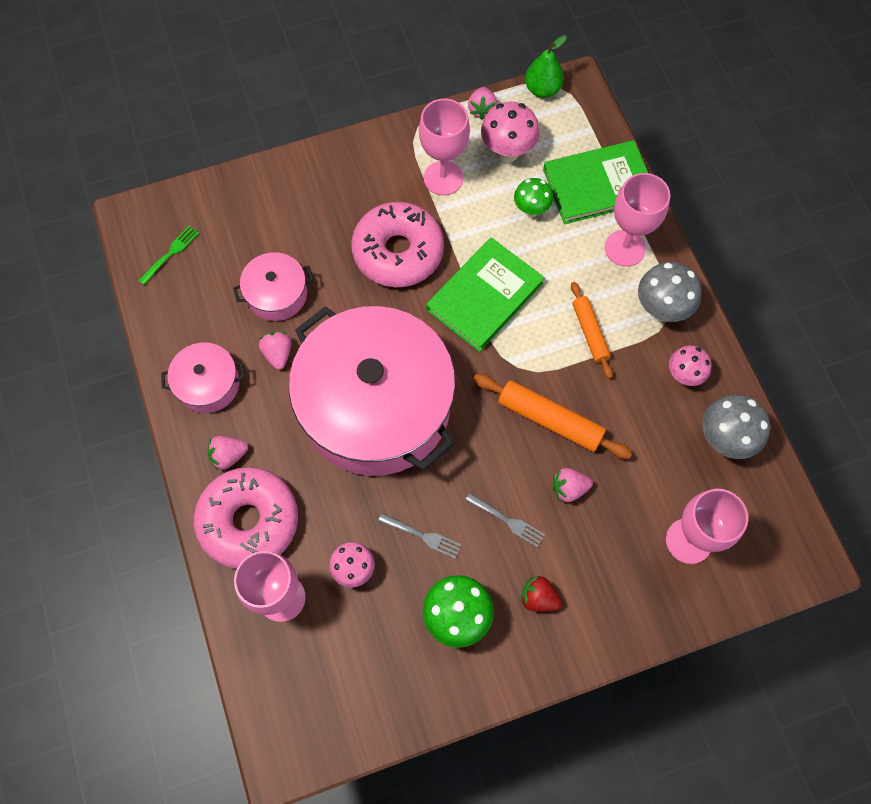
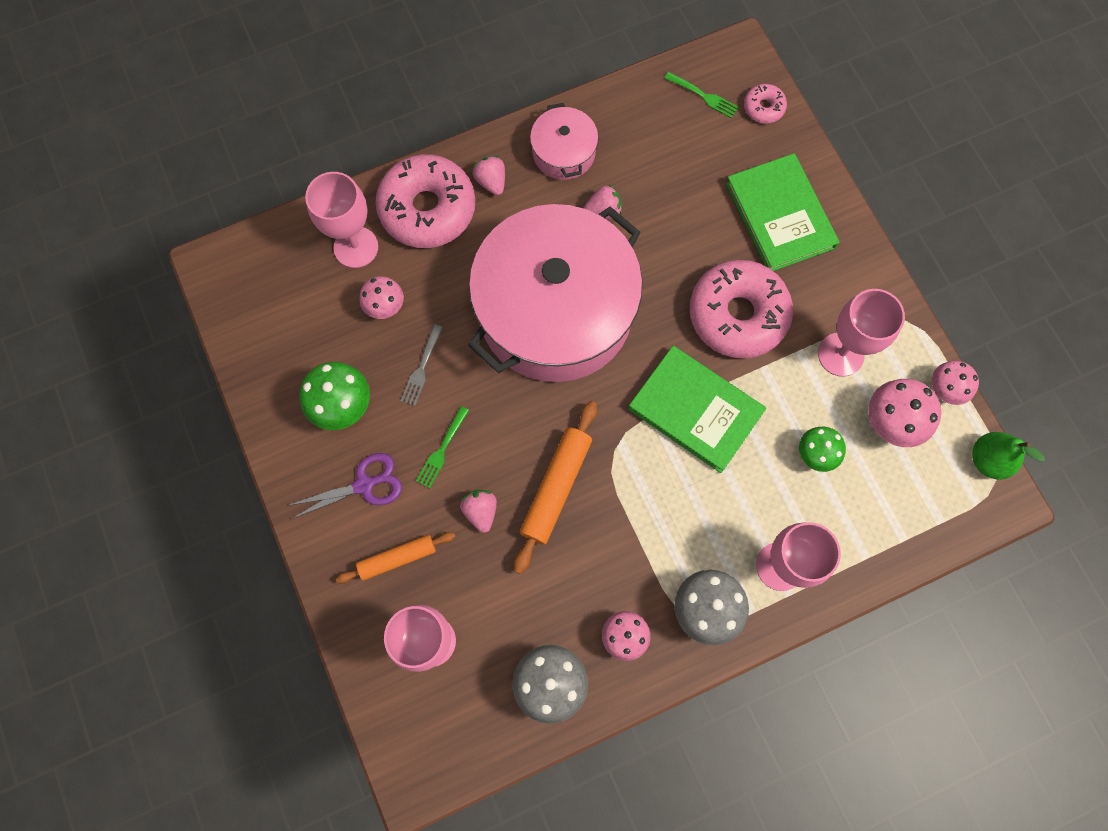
camera: 85 degrees right, 5 degrees up
(193, 205) = (763, 108): none -> pink donut
(277, 294) = (670, 201): pink pot -> none
(482, 110) = (943, 390): pink strawberry -> pink mushroom
(506, 520) = (442, 449): grey fork -> green fork
(538, 598) = (364, 485): red strawberry -> purple scissors
(590, 332) = (665, 528): orange rolling pin -> orange rolling pin (397, 558)
(598, 185) = (862, 532): green book -> green book (780, 215)

